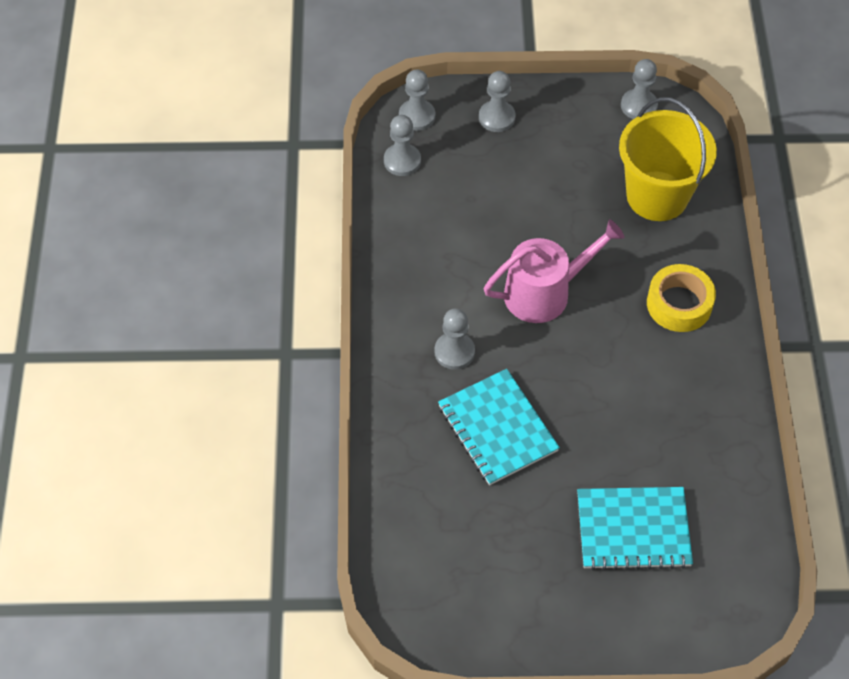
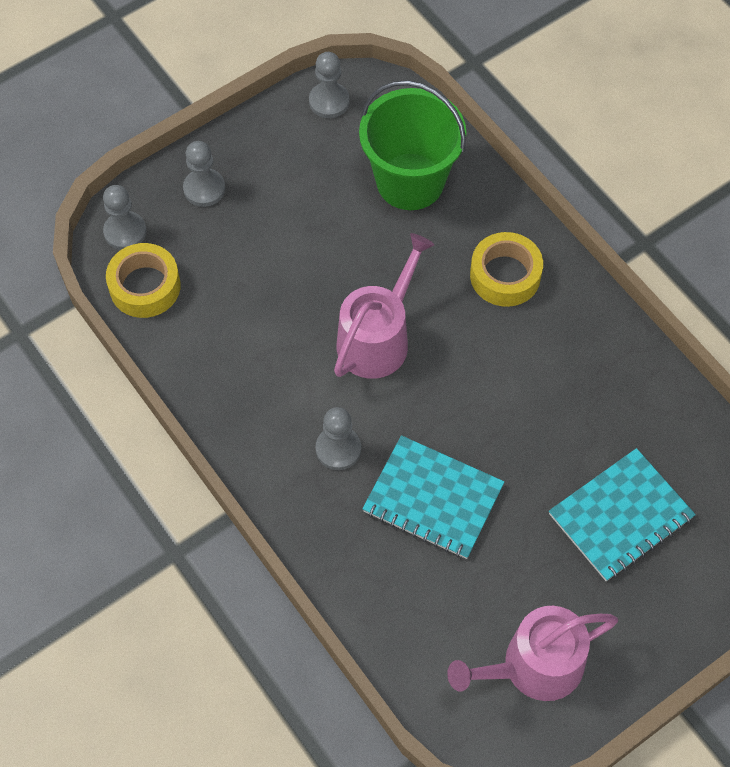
camera: 35 degrees left, 5 degrees up
(402, 161) = (145, 286): grey pawn -> yellow tape
(480, 592) = (534, 666): none -> pink watering can
(657, 196) = (410, 181): yellow bucket -> green bucket

